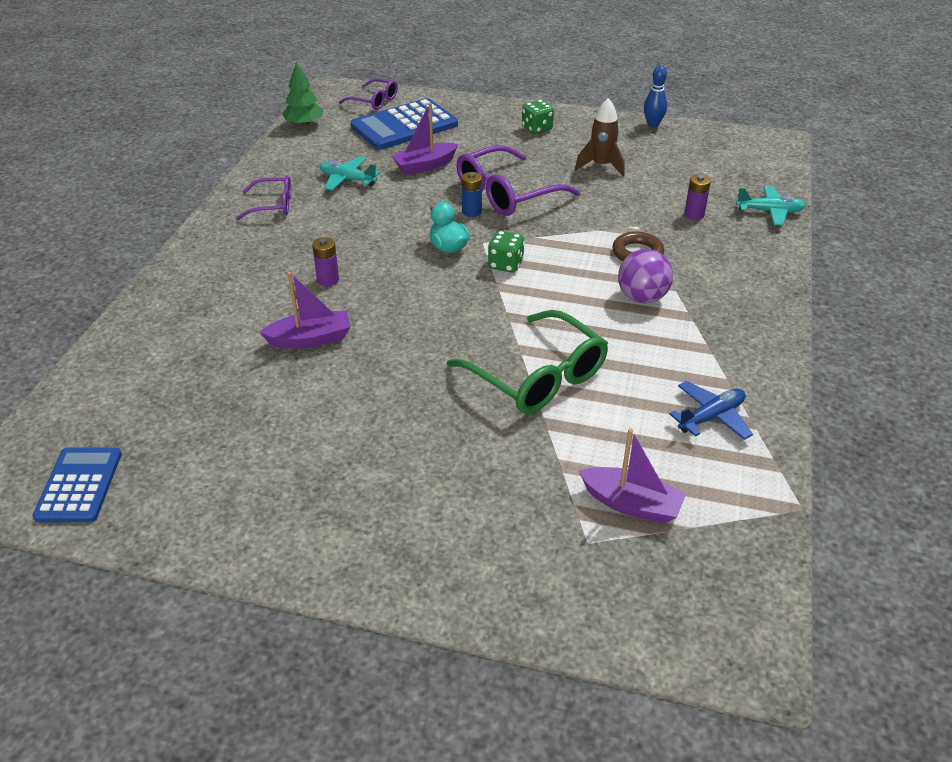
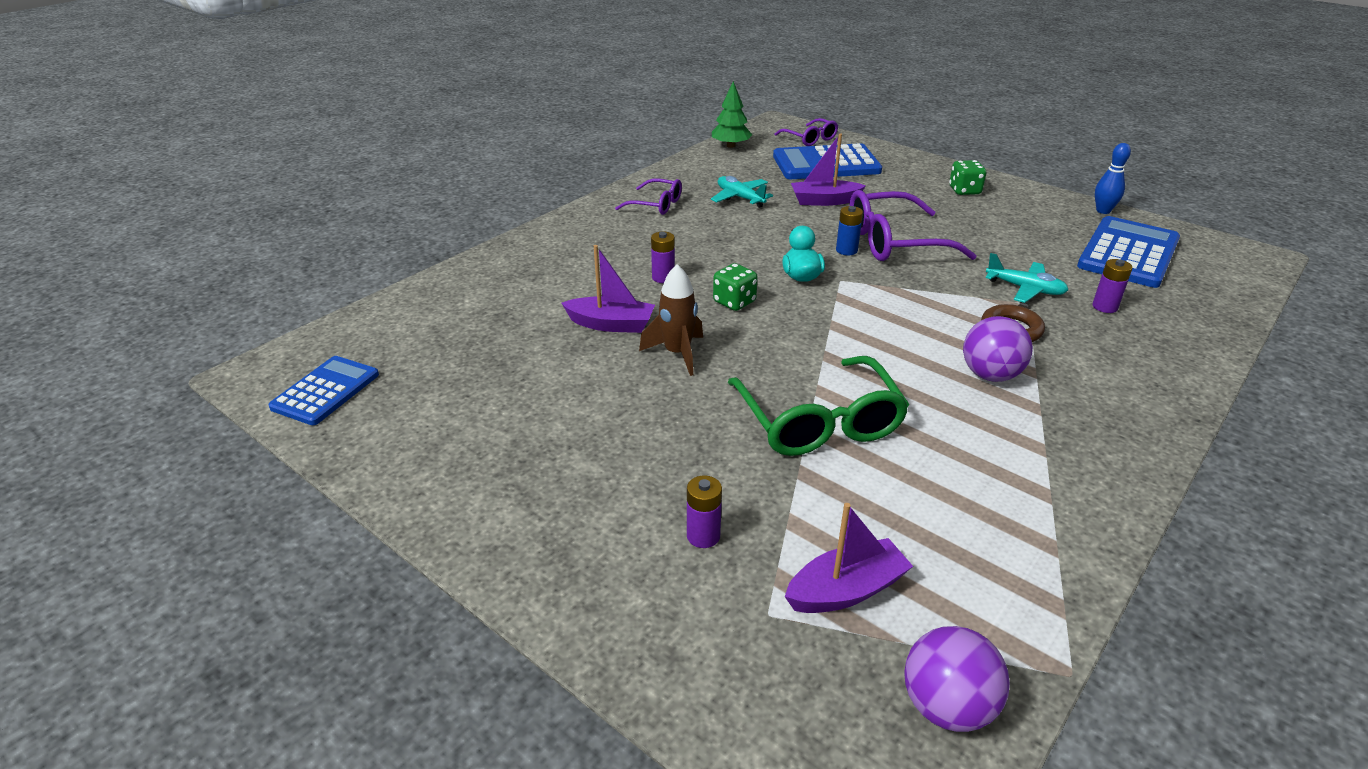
camera: 25 degrees right, 5 degrees down
(505, 264) = (852, 306): green dice -> green dice (734, 302)
(505, 500) = (703, 536): none -> purple battery
(601, 166) = (1017, 238): brown rocket -> brown rocket (677, 353)
(631, 504) = (846, 590): purple boat -> purple boat turned 75 degrees counterclockwise
(689, 161) = (1128, 253): none -> blue calculator
(711, 417) = (1005, 525): blue plane -> none
(739, 561) = (947, 706): none -> purple ball
(770, 211) = (1207, 325): turquoise plane -> turquoise plane (1025, 289)

